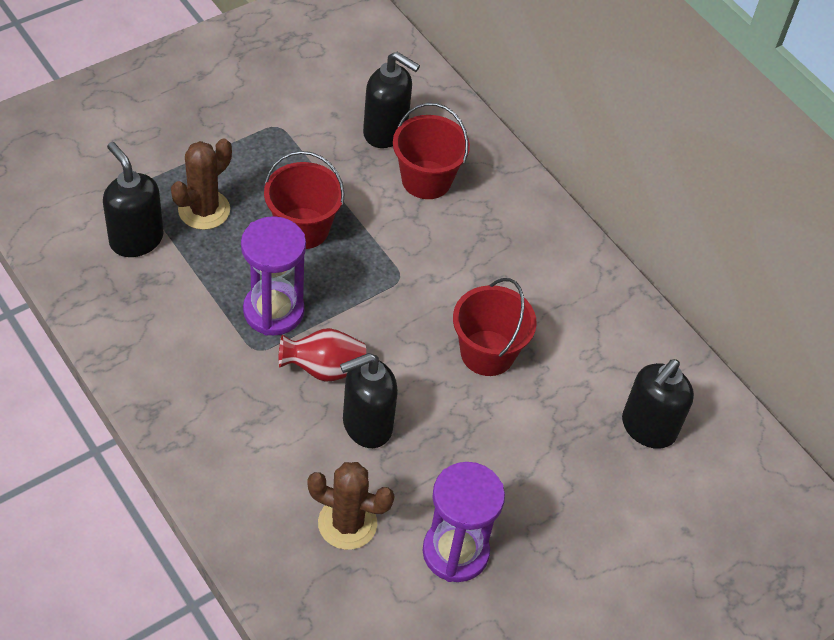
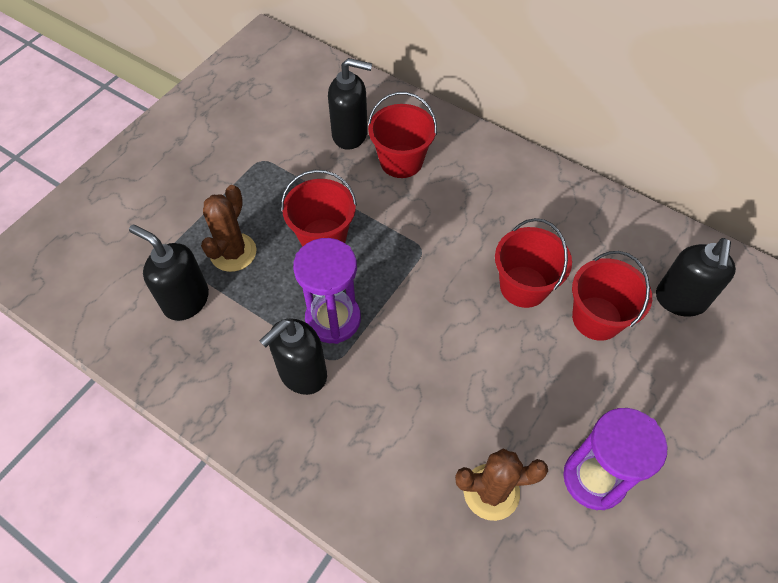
camera: 15 degrees left, 5 degrees up
(324, 369) = (400, 354): red vase -> none
(366, 425) = (460, 391): black soap dispenser -> black soap dispenser (302, 374)
(547, 412) = (596, 318): none -> red bucket

